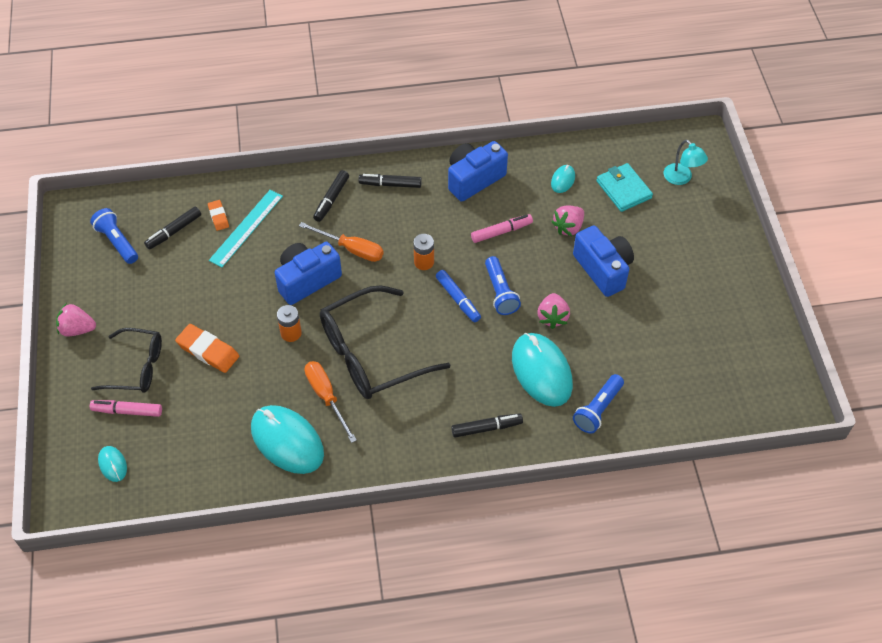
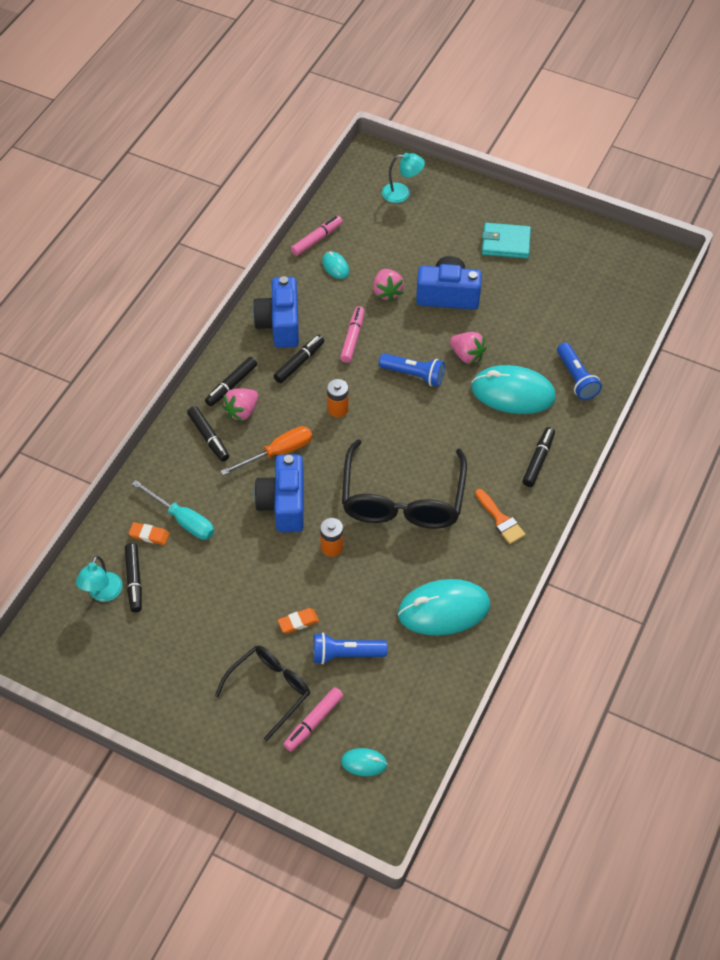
camera: 55 degrees left, 0 degrees up
(77, 329) = (182, 720): pink strawberry -> pink strawberry (242, 411)
(117, 242) = (104, 635): blue flashlight -> blue flashlight (346, 654)
(150, 220) = (103, 593): none -> turquoise lamp
(208, 351) = (298, 622): orange eraser -> orange eraser, size x0.58
(246, 228) = (182, 520): turquoise ruler -> turquoise screwdriver
(326, 397) = (421, 556): orange screwdriver -> none
(404, 433) = (500, 519): none -> orange brush
(447, 212) = (299, 362): none -> black marker
(458, 299) = (396, 407): blue marker -> none
(579, 153) = (316, 239): none -> pink marker
(623, 189) = (380, 234): turquoise wallet -> turquoise wallet (505, 243)

